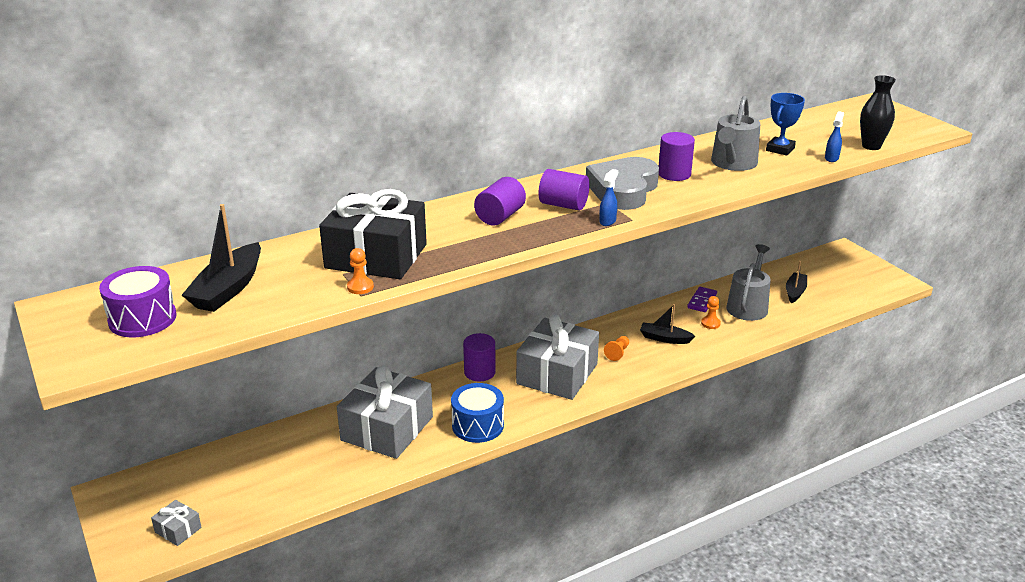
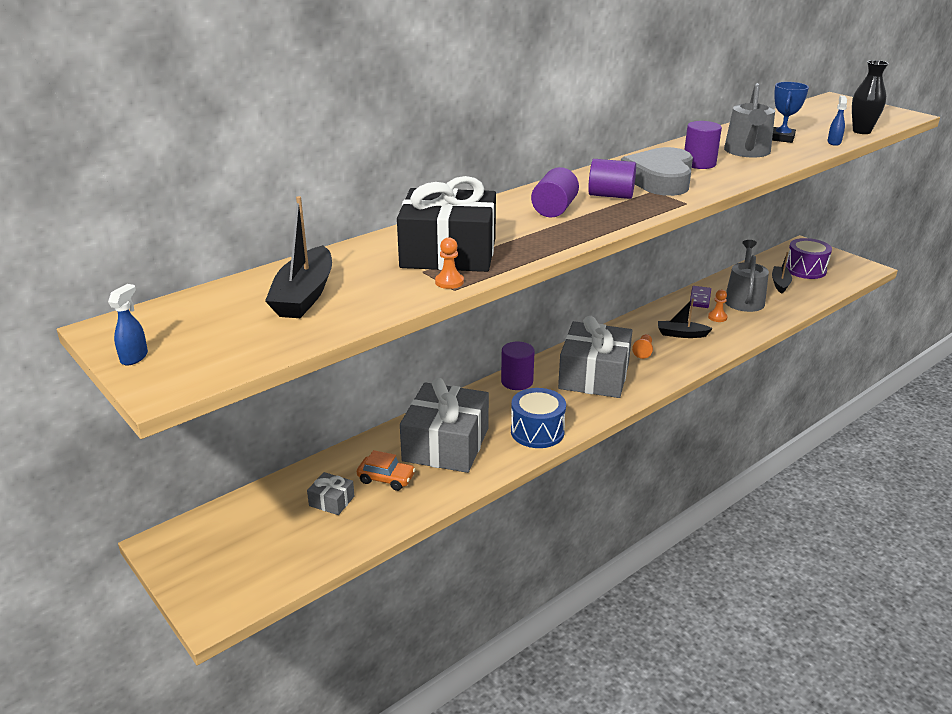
camera: 10 degrees left, 0 degrees up
(142, 319) = (221, 332): purple drum -> purple drum (805, 270)
(178, 530) = (259, 573): grey gift -> grey gift (331, 501)
(320, 456) = (386, 478): none -> orange car
(607, 221) = (664, 206): blue spray bottle -> blue spray bottle (134, 357)

